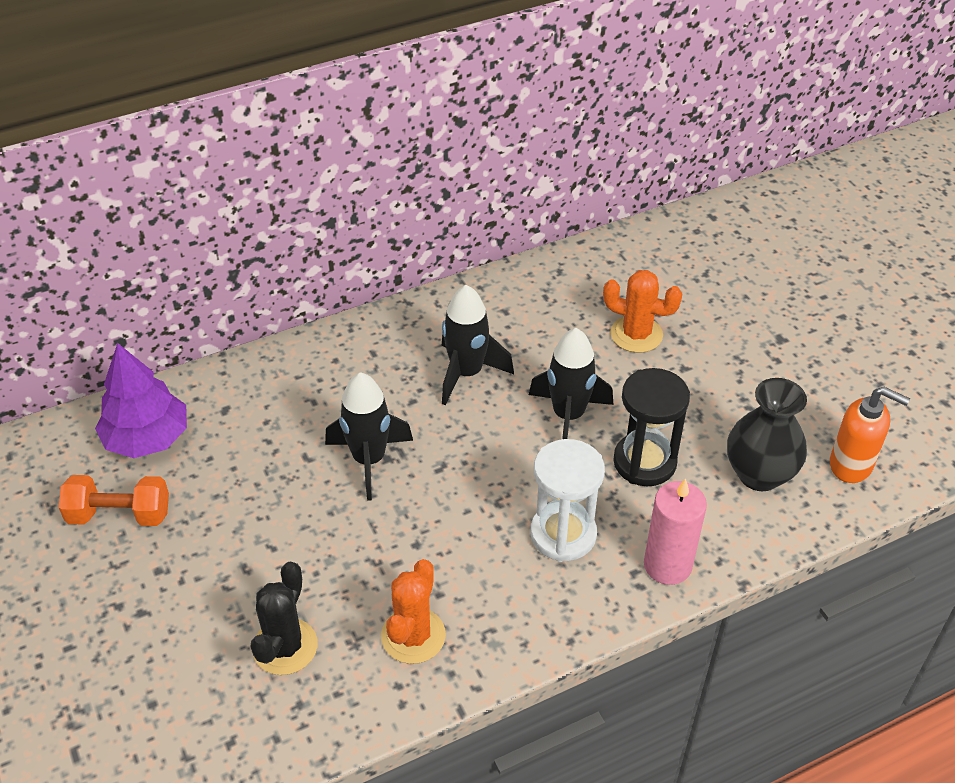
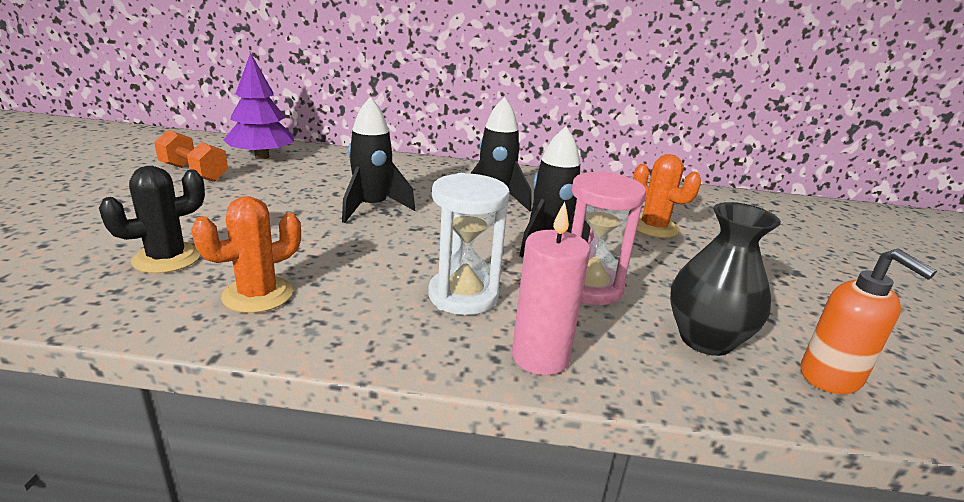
camera: 30 degrees right, 20 degrees down
(644, 462) = (589, 287): black hourglass -> pink hourglass

